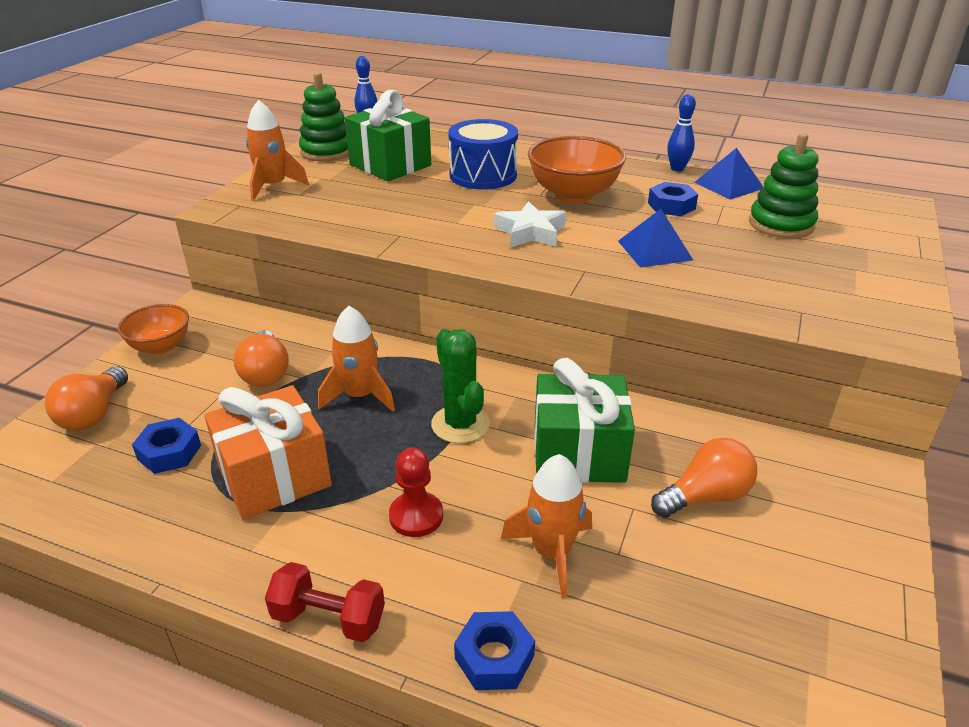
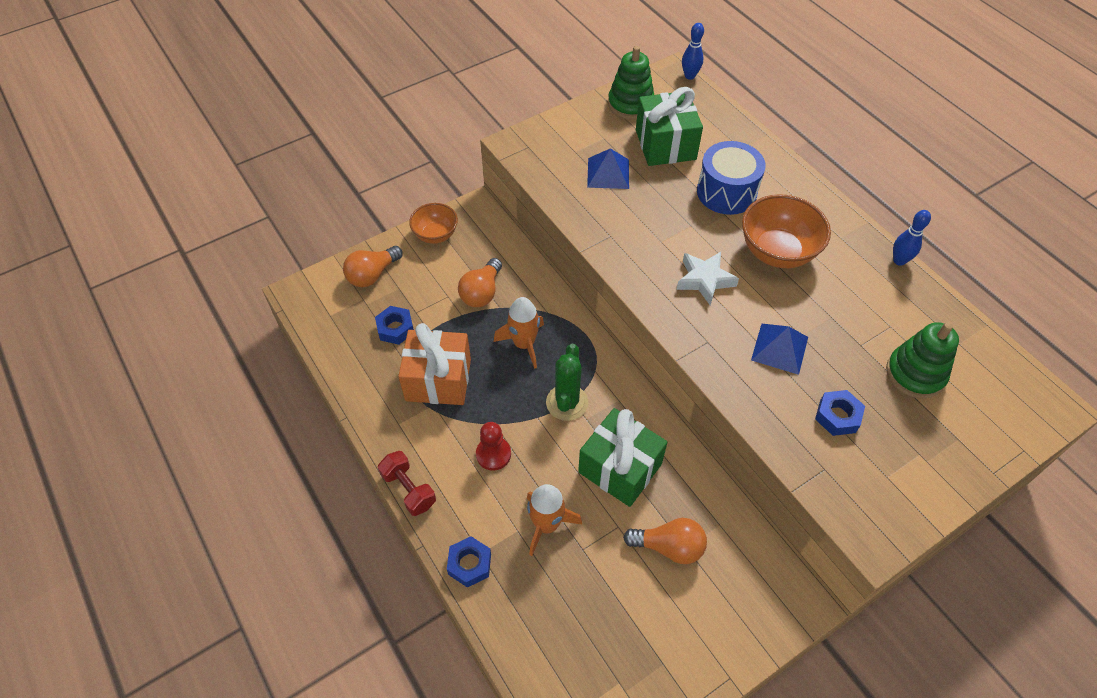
camera: 35 degrees right, 20 degrees up
(273, 187) = (563, 134): orange rocket -> none
(671, 206) = (844, 305): blue nut -> blue nut (837, 416)
(729, 185) = (923, 304): blue pyramid -> blue pyramid (608, 173)

